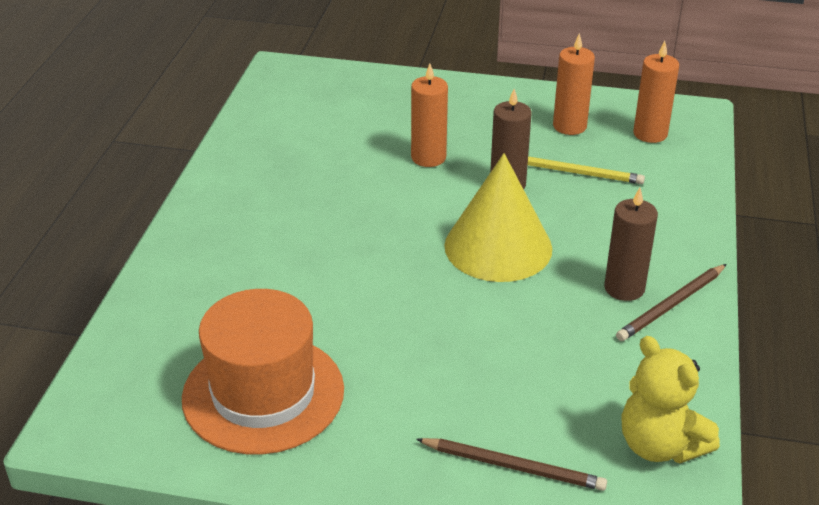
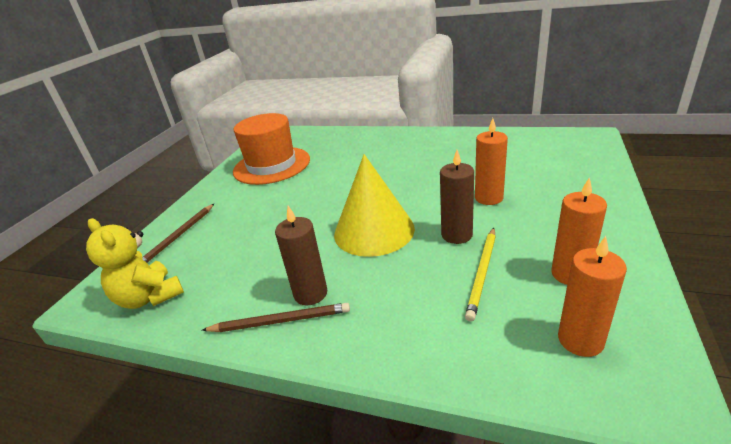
camera: 100 degrees right, 5 degrees down
(660, 445) = (150, 297): yellow teddy bear -> yellow teddy bear turned 105 degrees counterclockwise
(671, 305) = (280, 321): brown pencil -> brown pencil turned 120 degrees clockwise

